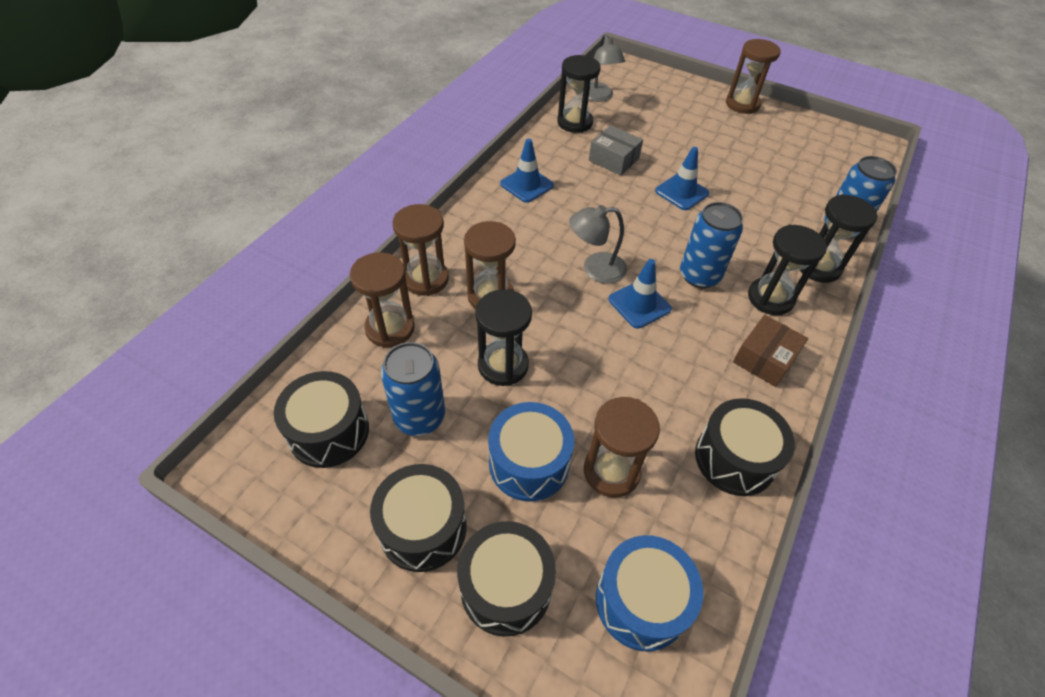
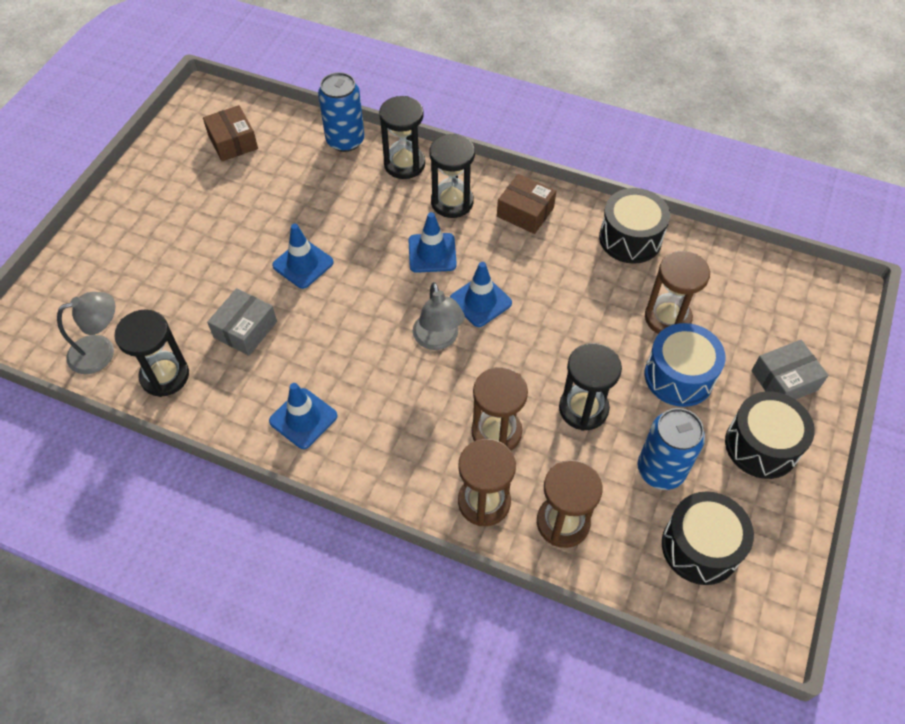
camera: 95 degrees left, 5 degrees up
(506, 587) = (784, 380): black drum -> grey box
(641, 601) = (761, 297): blue drum -> none
(699, 275) = (432, 253): blue can -> blue traffic cone
(742, 104) = (123, 200): brown hourglass -> none
(821, 159) = (233, 142): none -> brown box

